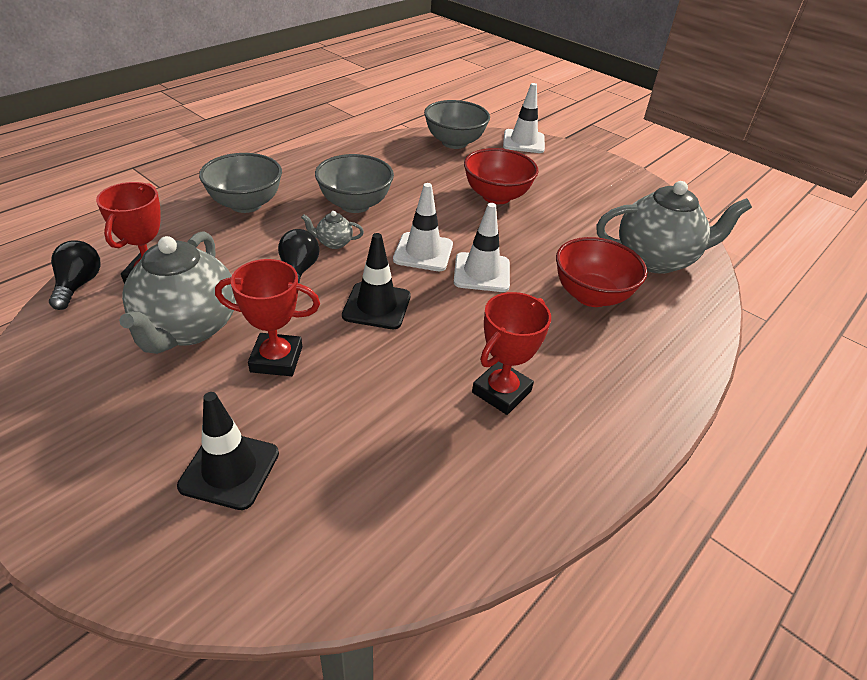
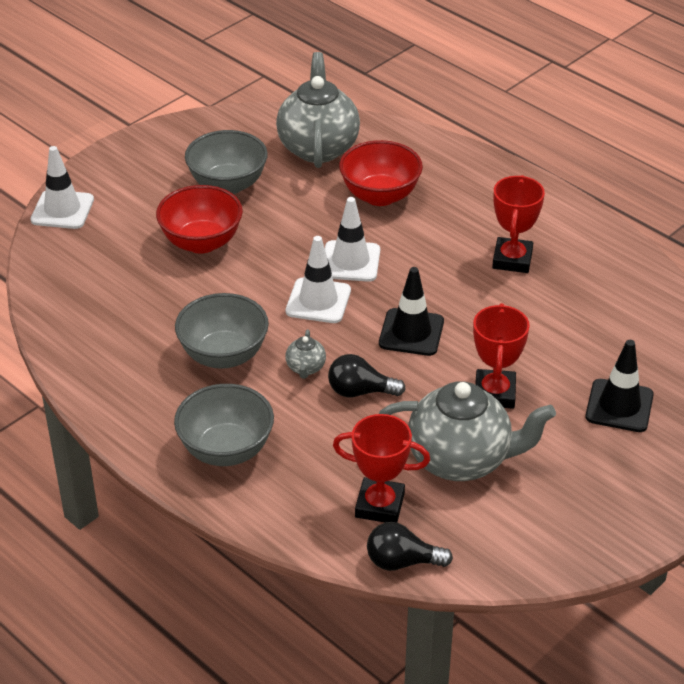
camera: 85 degrees left, 0 degrees up
(454, 143) = (63, 270): grey bowl -> grey bowl (228, 185)
(501, 392) = (512, 259): red trophy -> red trophy turned 60 degrees clockwise

